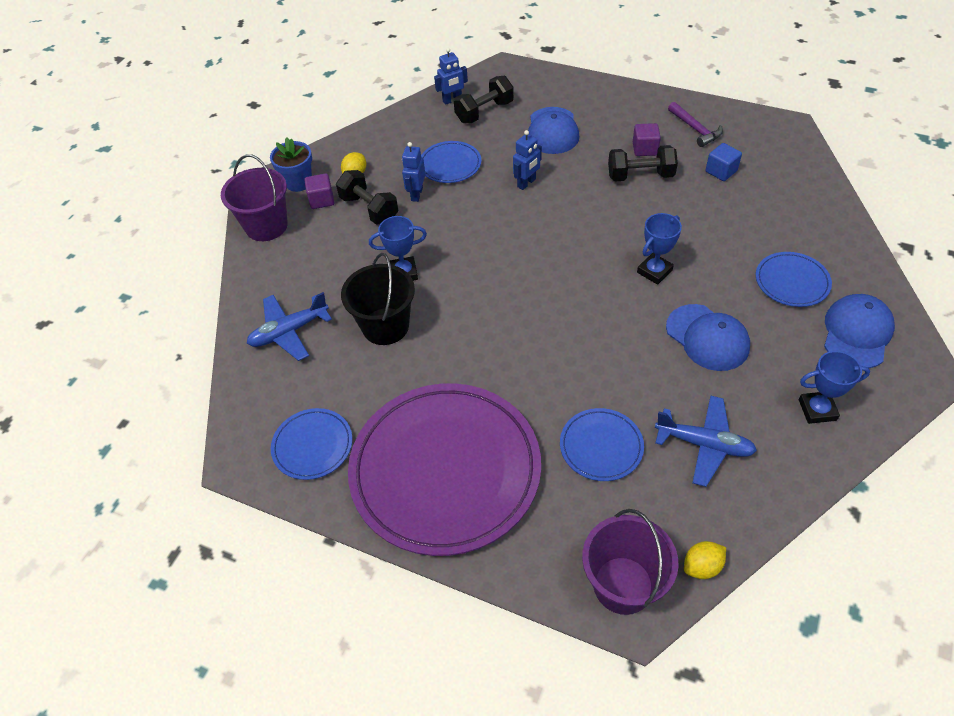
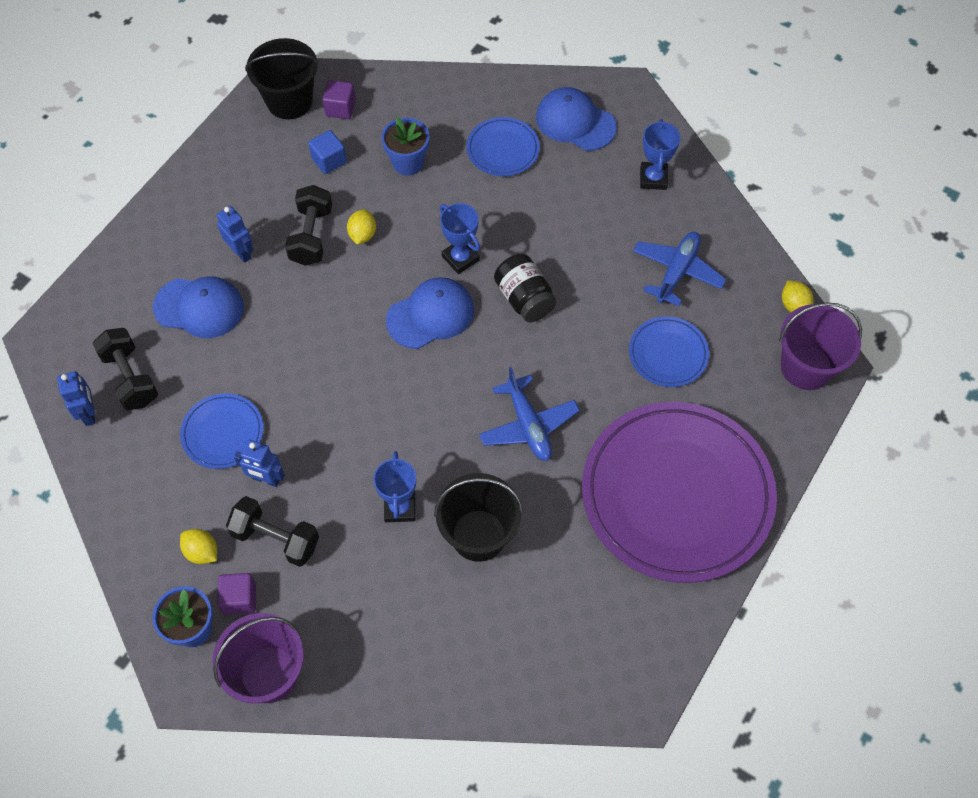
camera: 85 degrees left, 10 degrees up
(289, 332) = (464, 646): blue plane -> blue plane (528, 425)
(312, 446) = (630, 623): blue plate -> none
(369, 209) = (276, 538): black dumbbell -> black dumbbell turned 60 degrees clockwise
(526, 183) = (286, 352): blue robot -> blue robot (241, 252)
(627, 323) = (524, 298): none -> black jar
(645, 149) = (267, 221): purple cube -> purple cube (340, 108)
(654, 205) = (362, 234): none -> yellow lemon
(695, 129) = (251, 164): purple hammer -> none
(707, 337) = (557, 236): blue cap -> blue cap (430, 315)
(742, 219) = (407, 163): none -> blue flower pot
(771, 137) = (289, 101): none -> black bucket

